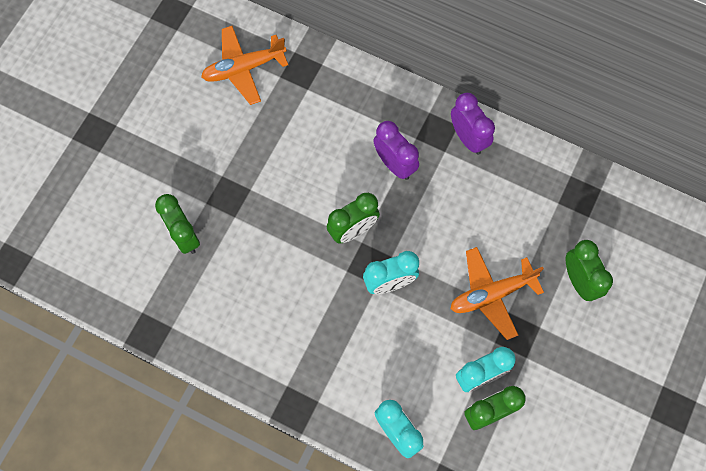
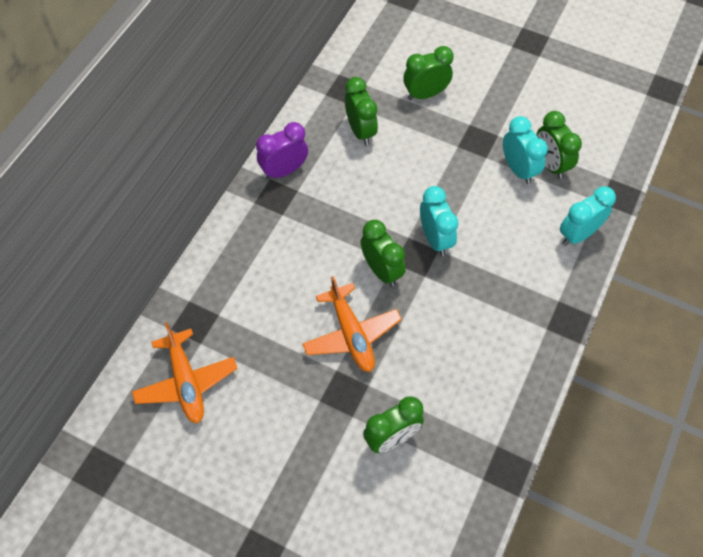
camera: 90 degrees left, 10 degrees down
(395, 164) = (310, 233): purple clock -> none
(491, 294) = (442, 158): orange plane -> orange plane (351, 334)
(523, 211) = (360, 131): none -> green clock

